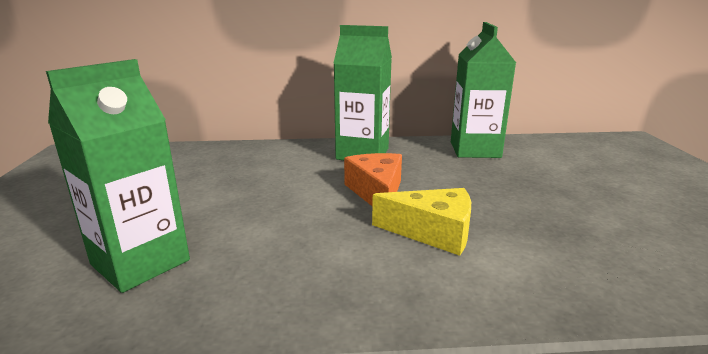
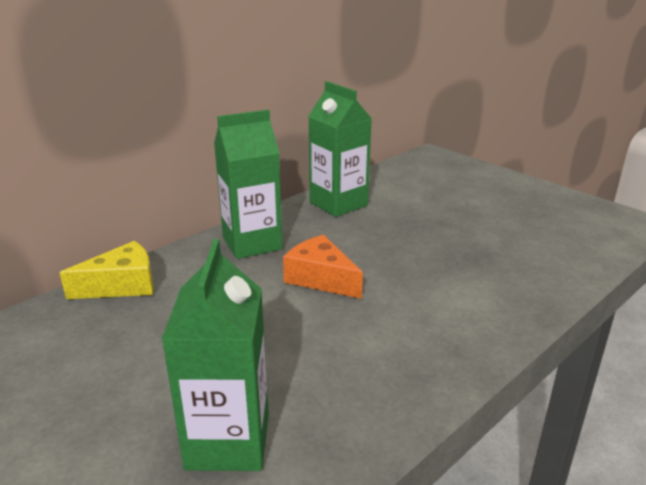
camera: 40 degrees left, 5 degrees up
(433, 232) = (406, 295): yellow cheese -> yellow cheese (122, 285)

